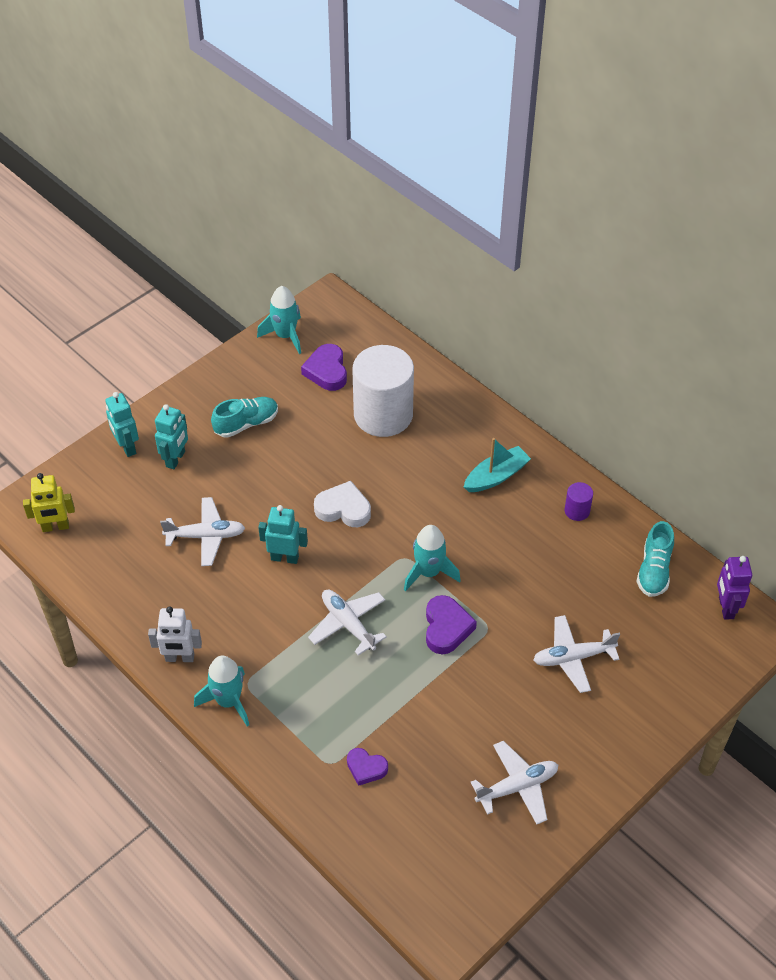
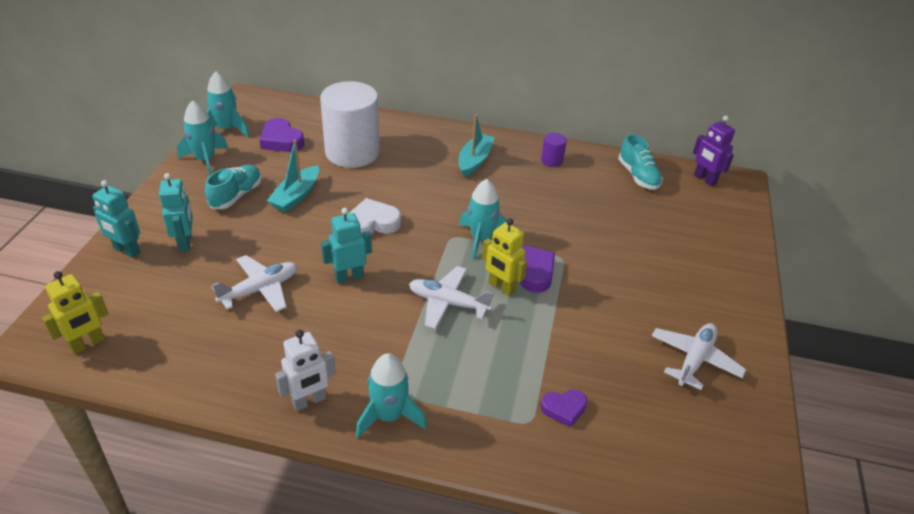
camera: 35 degrees left, 10 degrees down
(244, 368) = (205, 160): none -> turquoise rocket
(297, 447) = (296, 196): none -> turquoise boat
(406, 631) = (501, 287): none -> yellow robot
(573, 658) = (641, 251): white plane -> none

